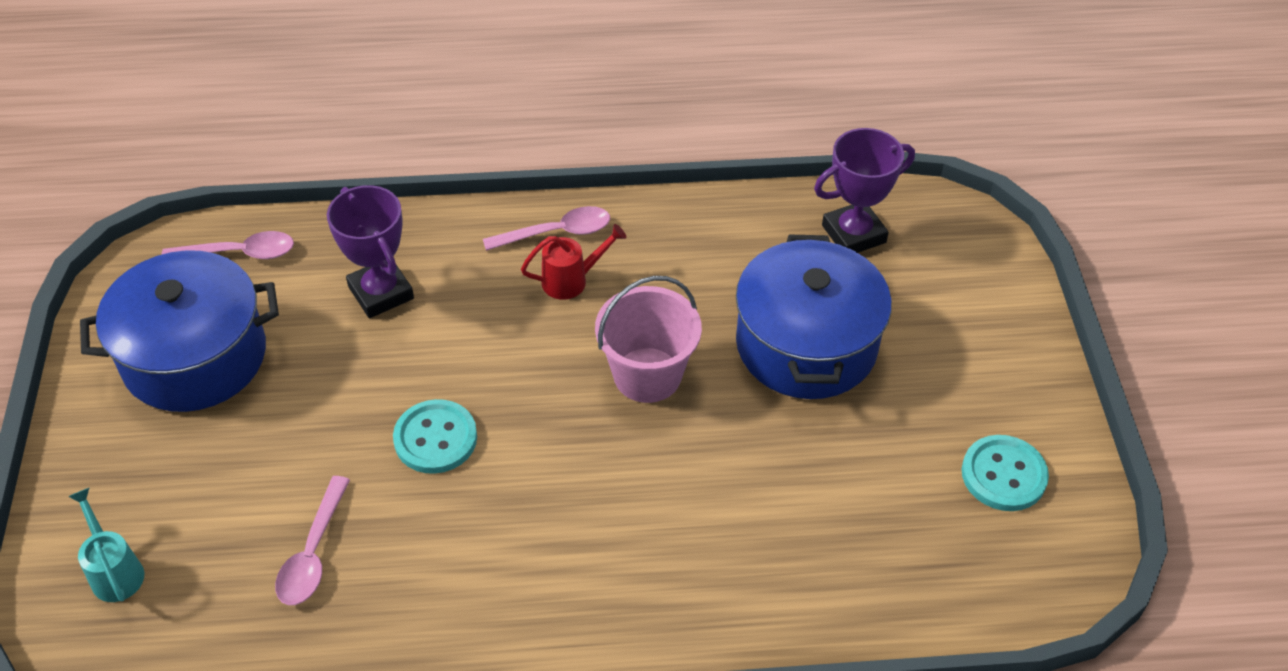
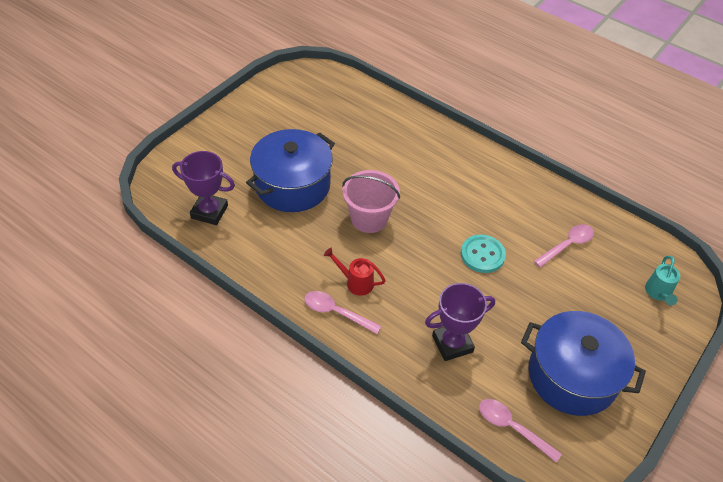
camera: 140 degrees left, 0 degrees up
(381, 292) = (452, 344): purple trophy -> purple trophy turned 60 degrees clockwise
(1003, 475) = (286, 103): turquoise button -> none

